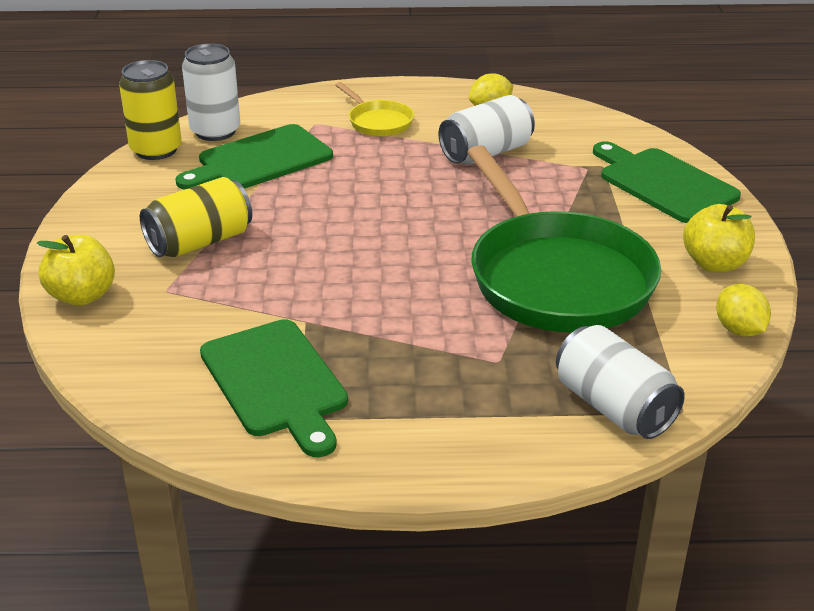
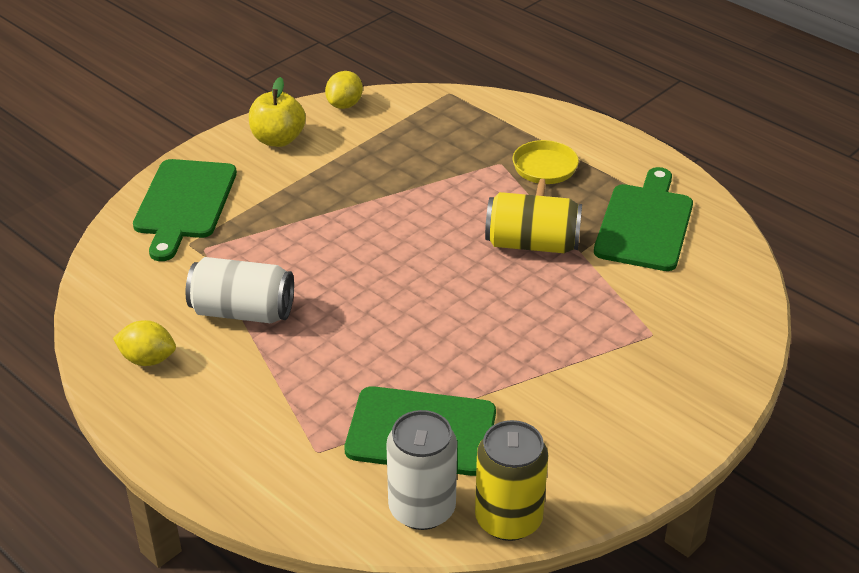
camera: 135 degrees left, 5 degrees up
(82, 296) = (721, 367): yellow apple -> none
(199, 242) = (583, 366): yellow can -> yellow can (532, 244)
(378, 122) = (262, 412): yellow pan -> yellow pan (544, 171)
(555, 278) = (383, 187): green pan -> none
(613, 407) = (479, 112): white can -> none

